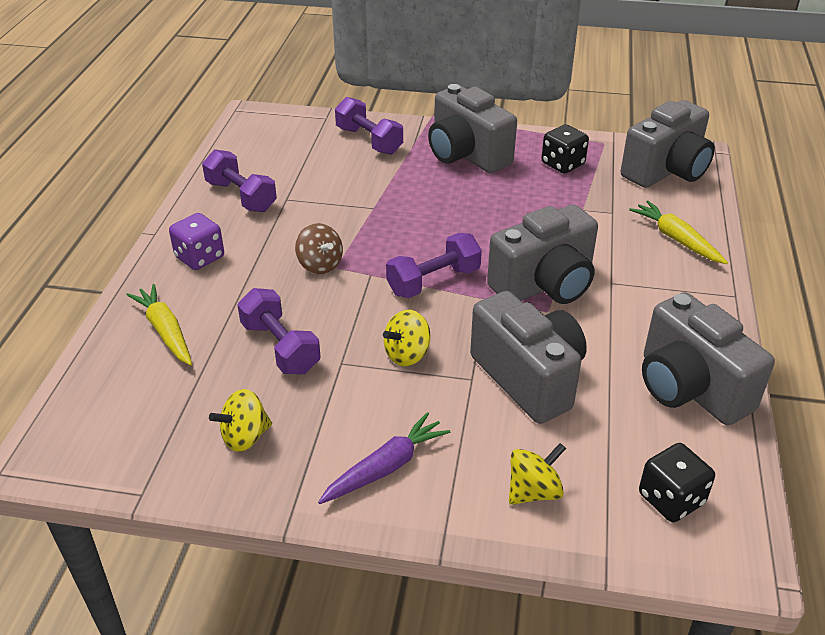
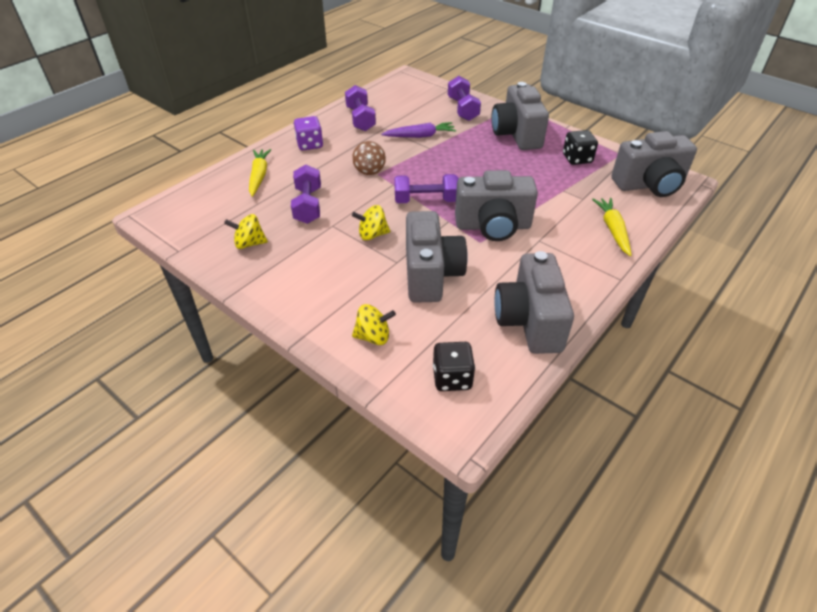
camera: 30 degrees right, 5 degrees up
(386, 467) = (305, 288): purple carrot -> purple carrot (420, 136)

